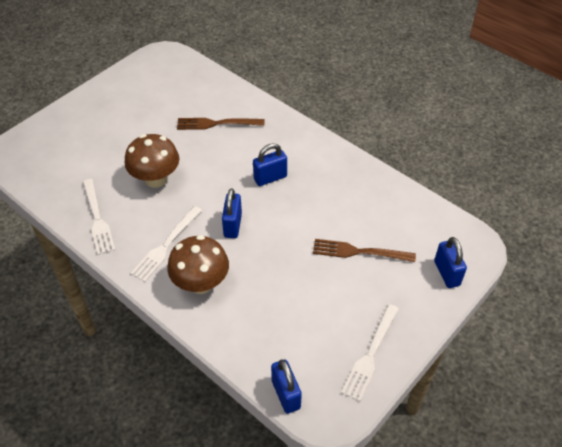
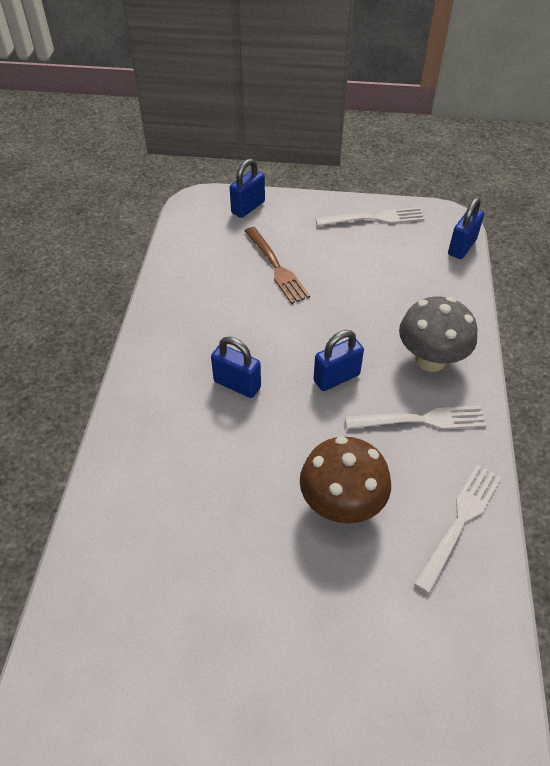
camera: 125 degrees left, 0 degrees up
(201, 283) = (430, 359): brown mushroom -> grey mushroom
(216, 124) = (182, 504): brown fork -> none

